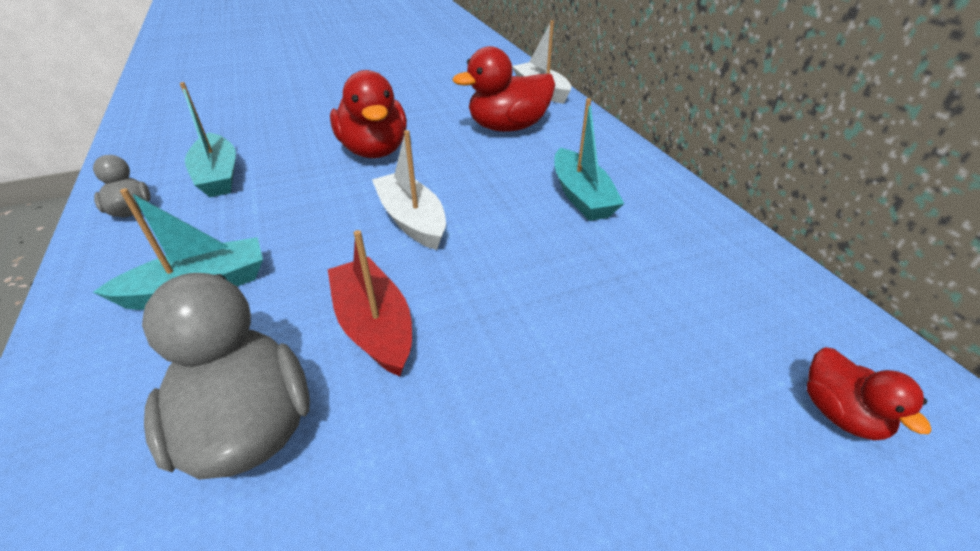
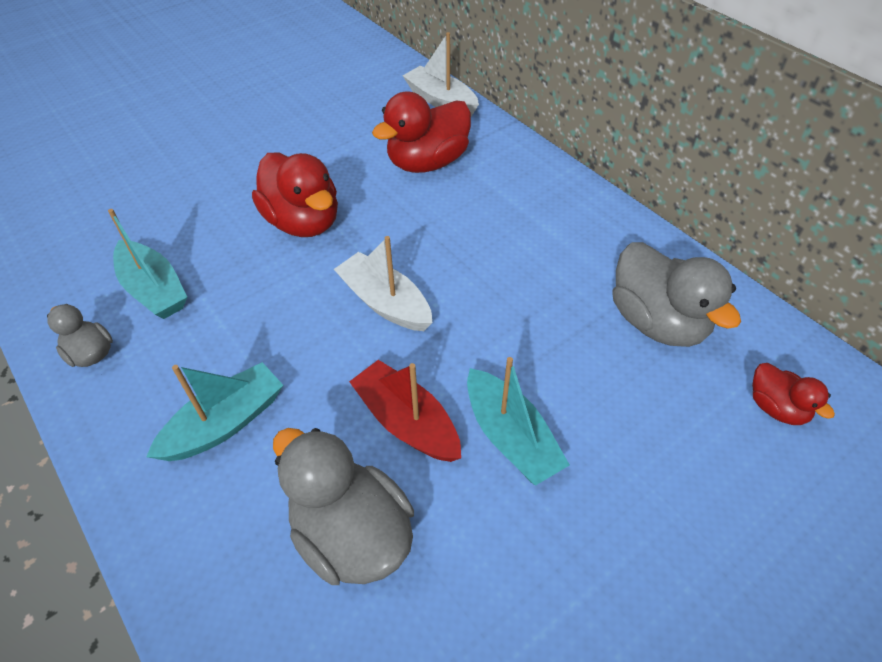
camera: 15 degrees left, 10 degrees up
(581, 196) = (530, 240): turquoise boat -> turquoise boat (510, 437)
(699, 290) = (657, 322): none -> grey duck

